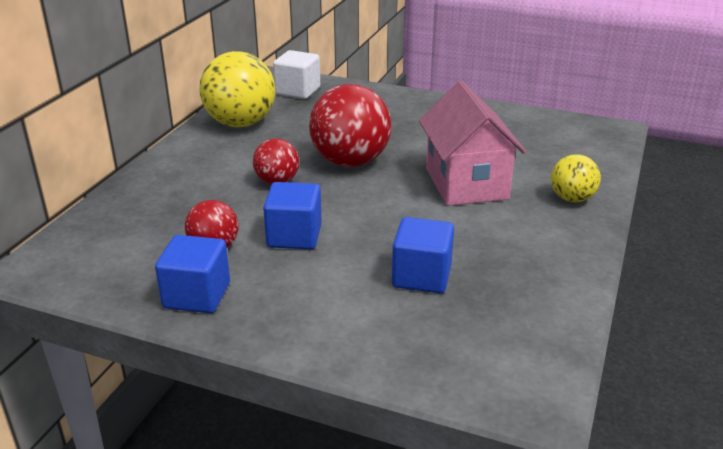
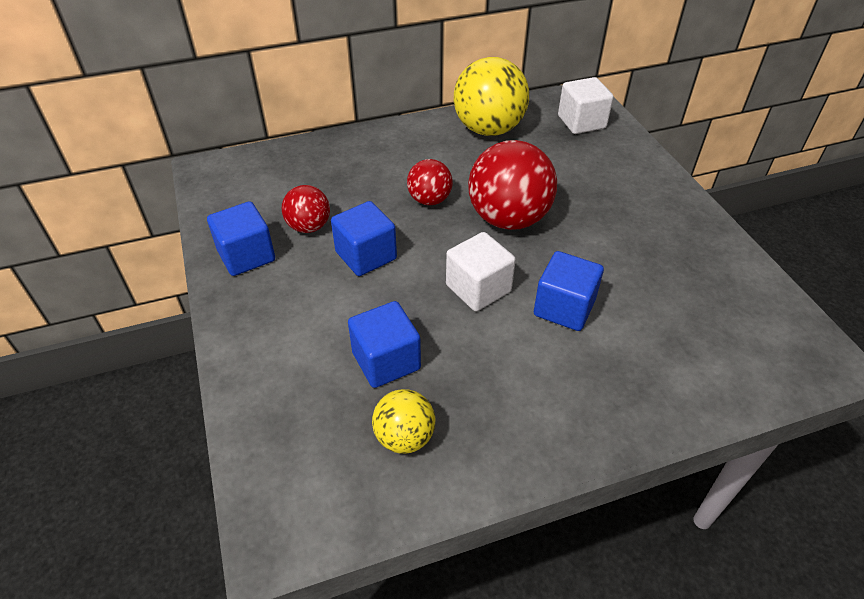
camera: 50 degrees right, 15 degrees up
(402, 205) = (478, 288): none -> white cube
(466, 184) = (564, 308): pink house -> blue cube
(572, 199) = (633, 398): yellow ball -> yellow ball (404, 437)

